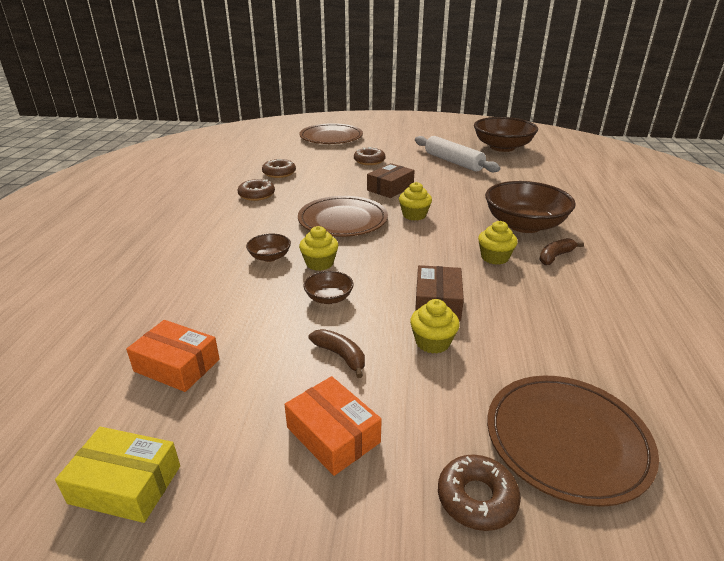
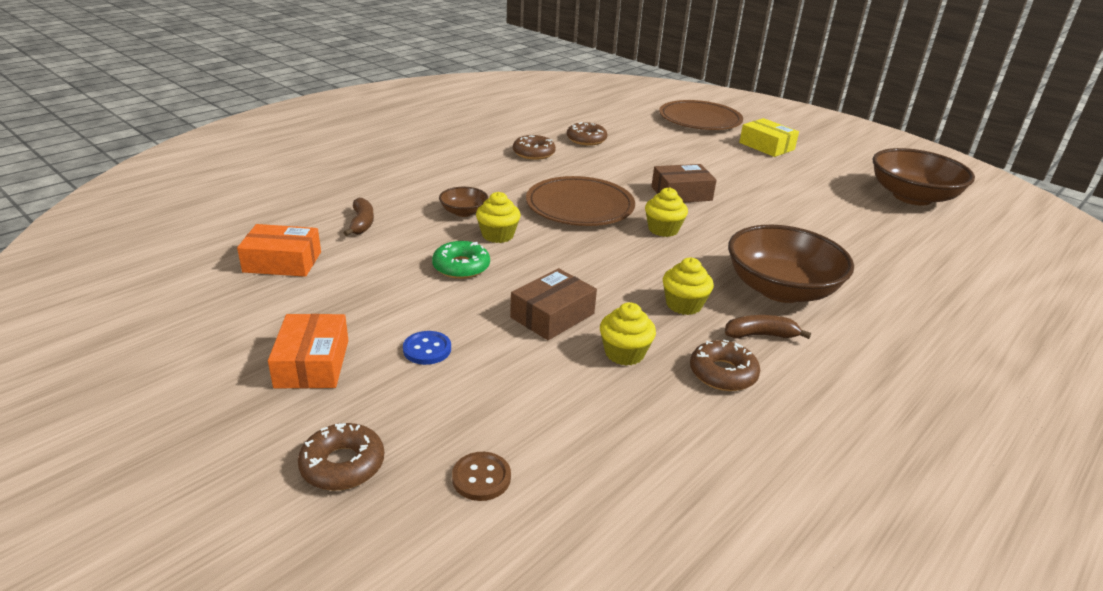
camera: 35 degrees right, 0 degrees up
(125, 484) = (157, 318): yellow box -> yellow box (766, 146)
(177, 365) = (282, 262): orange box -> orange box turned 60 degrees counterclockwise
(329, 298) = (461, 267): brown bowl -> green donut
(340, 356) = (401, 314): brown banana -> brown banana (362, 223)
(369, 161) = (704, 158): brown donut -> brown donut (723, 373)
(398, 371) = (427, 349): none -> blue button
(432, 342) = (492, 344): yellow cupcake -> yellow cupcake (624, 353)
(453, 162) = (809, 192): white rolling pin -> none
(567, 440) = (481, 478): brown plate -> brown button

